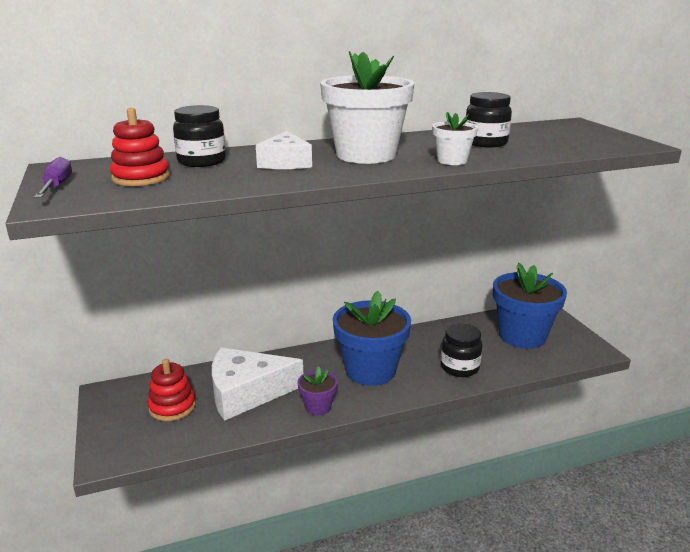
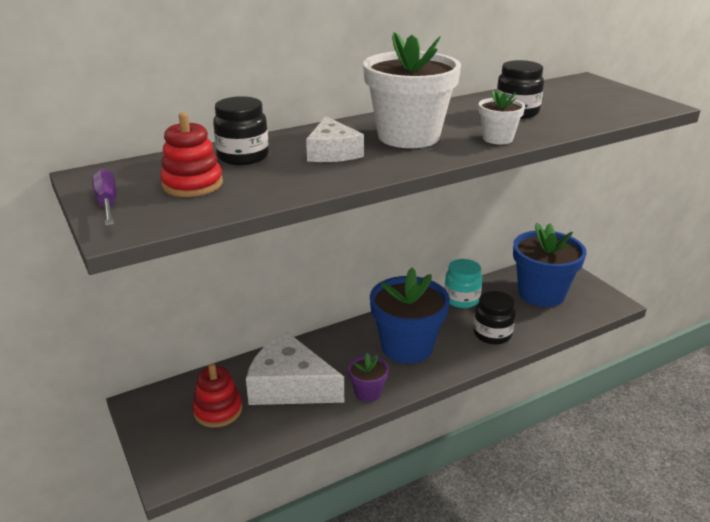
camera: 10 degrees left, 5 degrees up
(246, 392) = (290, 385): white cheese -> white cheese turned 45 degrees clockwise
(439, 333) = (461, 299): none -> turquoise jar

